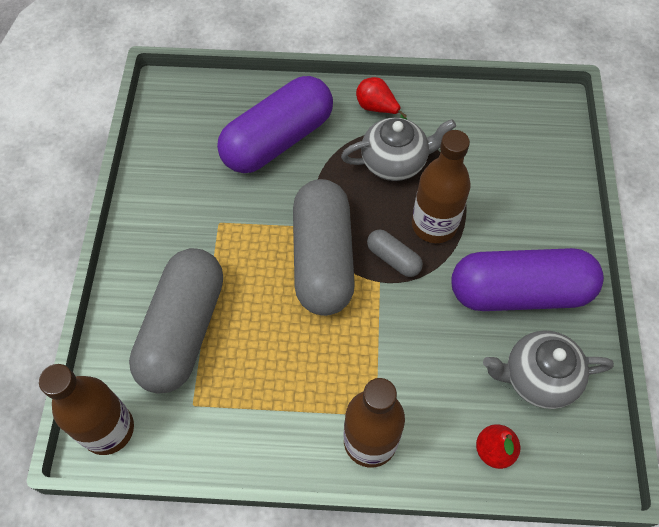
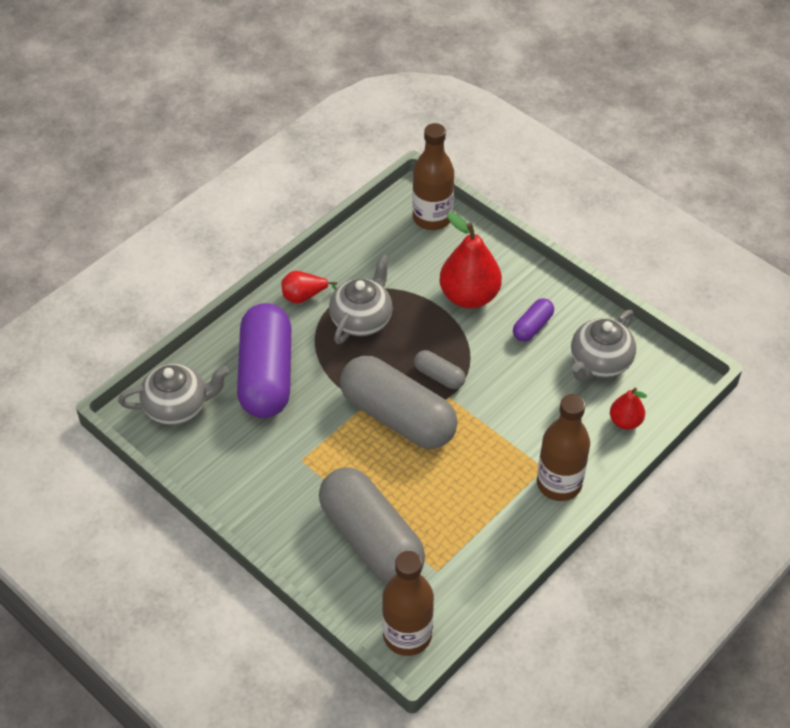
camera: 50 degrees left, 10 degrees down
(196, 108) = (177, 407): none -> grey teapot
(393, 259) = (439, 376): grey capsule -> grey capsule turned 45 degrees clockwise
(434, 225) = (436, 334): brown bottle -> brown bottle (432, 218)
(499, 220) = (469, 296): none -> red pear
(519, 292) = (532, 326): purple capsule -> purple capsule, size x0.44

